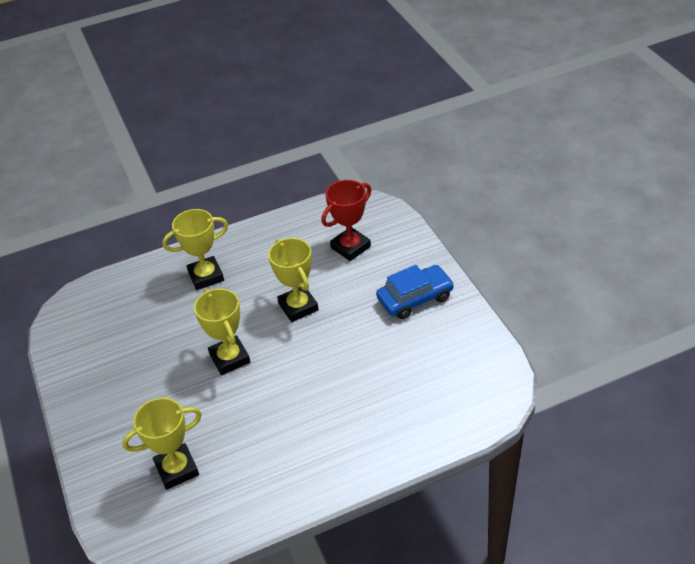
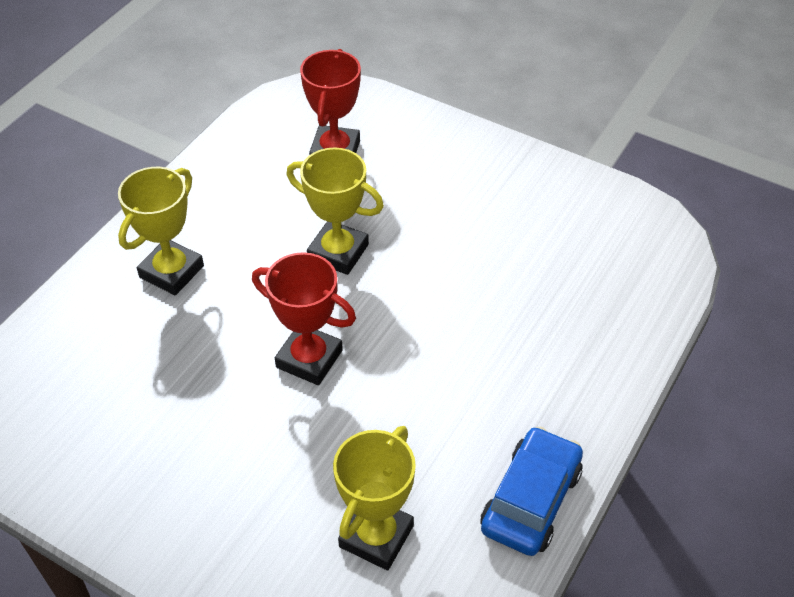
camera: 40 degrees left, 5 degrees up
(229, 358) = (309, 359): yellow trophy -> red trophy
(415, 298) = (471, 177): blue car -> blue car (530, 500)

